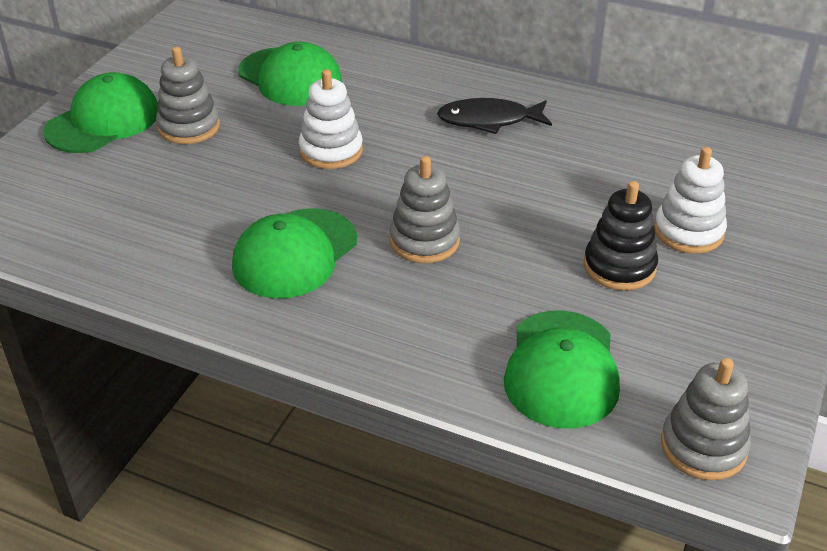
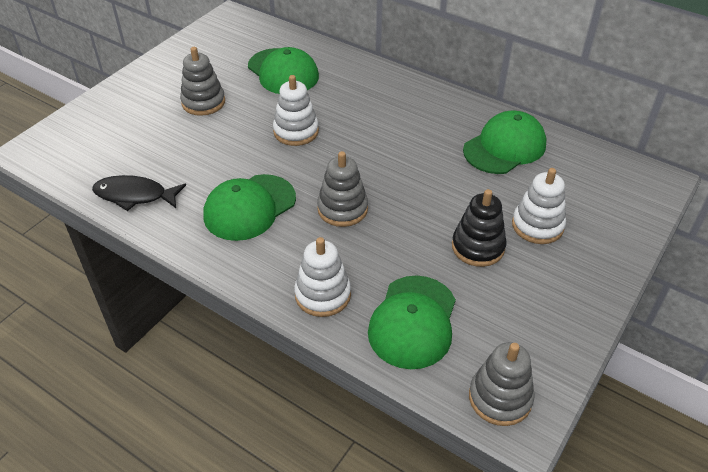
camera: 10 degrees right, 5 degrees up
(103, 121) = (147, 92): green cap -> green cap (505, 147)
(430, 351) = (323, 295): none -> white stacking toy
(489, 120) = (415, 120): black fish -> black fish (135, 195)

